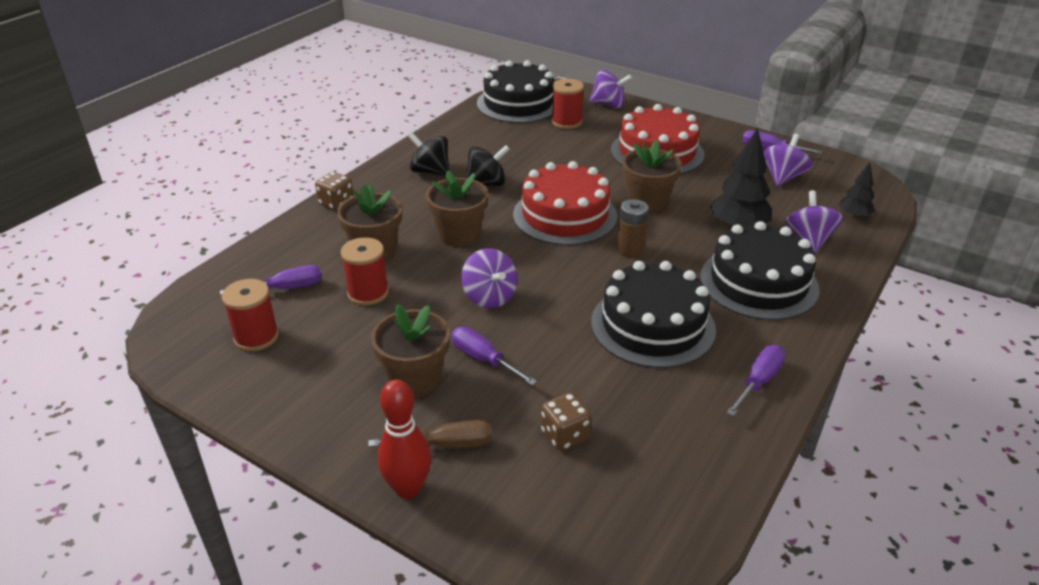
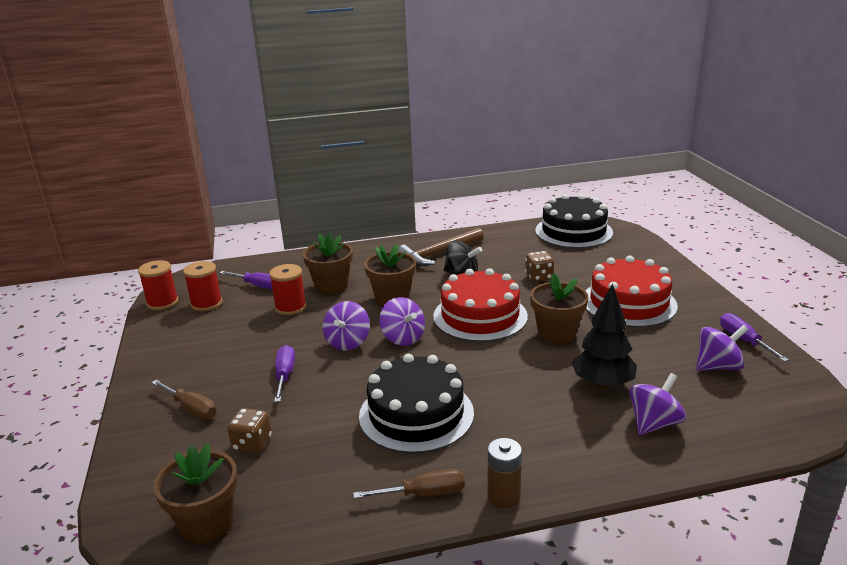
camera: 45 degrees right, 10 degrees down
(336, 203) = (356, 251): brown dice -> brown dice (539, 277)
(408, 488) = (140, 418): red bowling pin -> none
(415, 379) = (235, 365): brown flower pot -> brown flower pot (206, 523)
(430, 171) = (439, 254): black spinning top -> brown hammer
(566, 122) = (589, 256): red spool -> red spool (162, 302)
(608, 105) = (646, 255): purple spinning top -> purple spinning top (403, 338)
(630, 250) = (487, 359): brown battery -> brown battery (503, 496)
(758, 282) = (548, 430): black cake -> none
(758, 382) = (423, 494): purple screwdriver -> brown screwdriver
(854, 216) = (737, 427): black tree -> none

